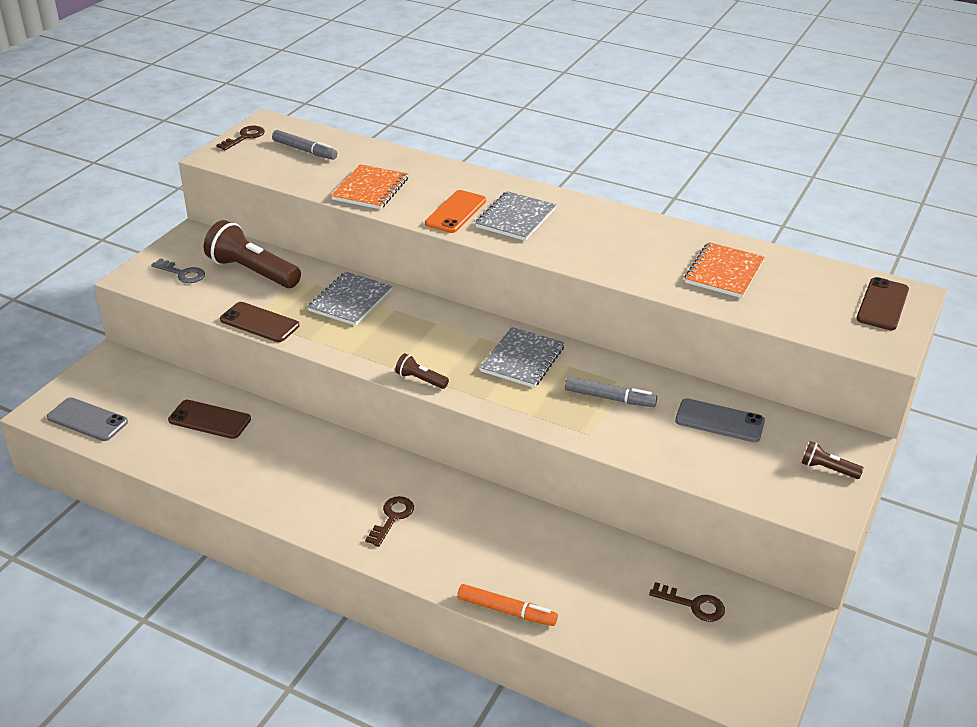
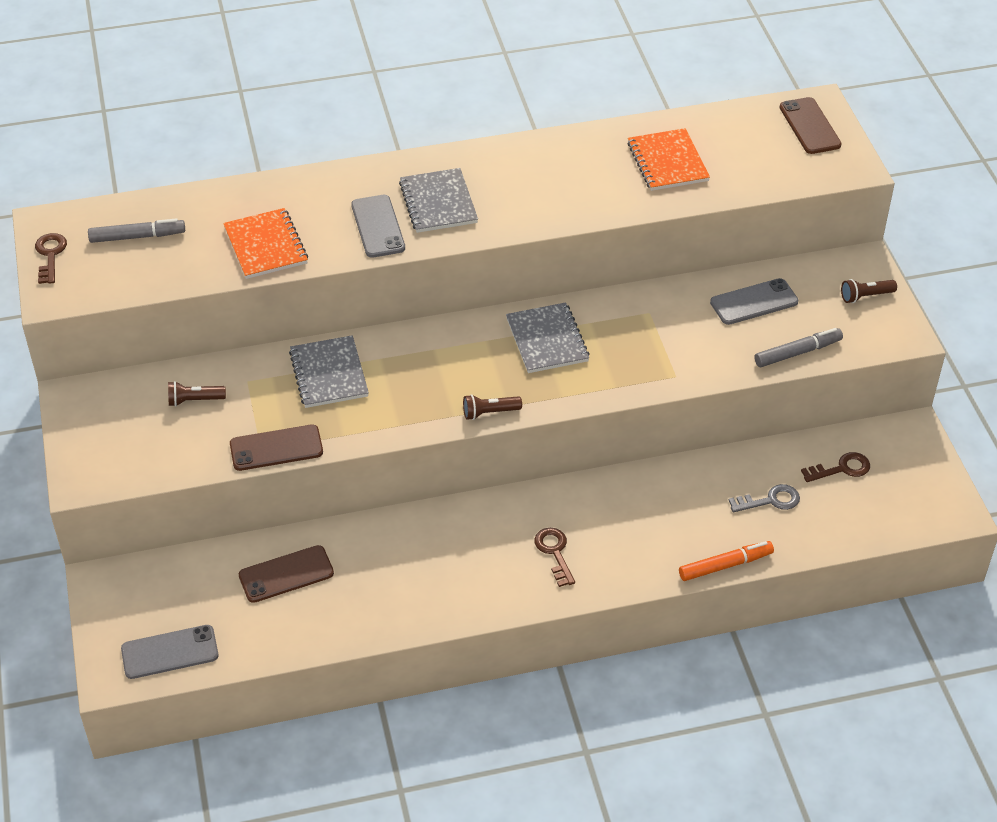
camera: 40 degrees left, 10 degrees up
(182, 273) = (127, 445): grey key -> grey key (770, 500)
(252, 272) = (194, 400): brown flashlight -> brown flashlight, size x0.47
(455, 212) = (378, 226): orange phone -> grey phone
(610, 398) = (654, 333): grey marker -> grey marker (797, 352)

